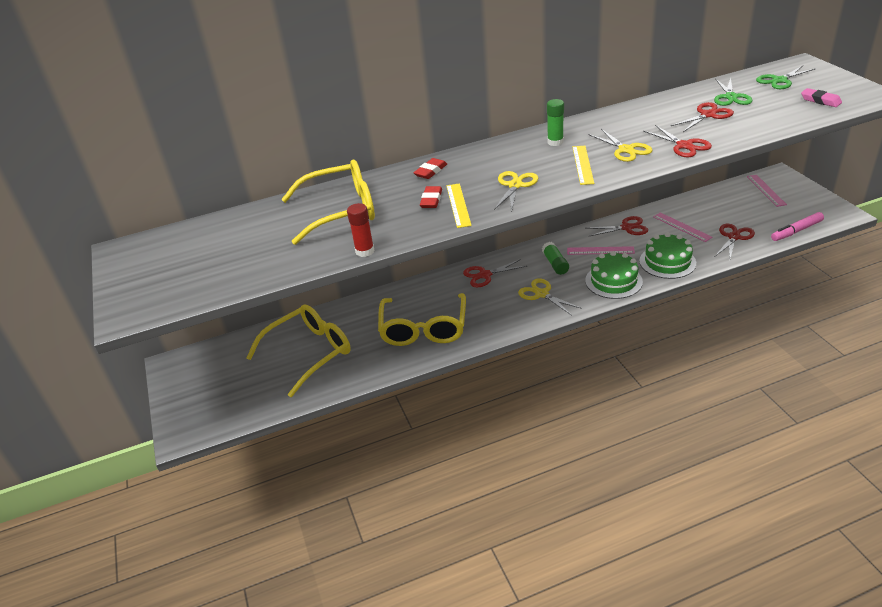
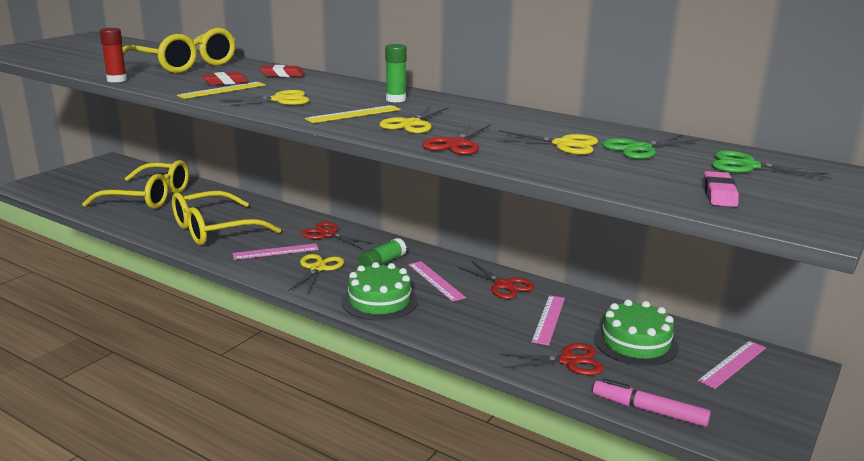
camera: 50 degrees right, 15 degrees down
(495, 306) = (276, 251): none -> pink ruler
(667, 262) = (455, 326): green cake -> green cake (635, 343)
(708, 115) = (563, 144): red scissors -> yellow scissors

